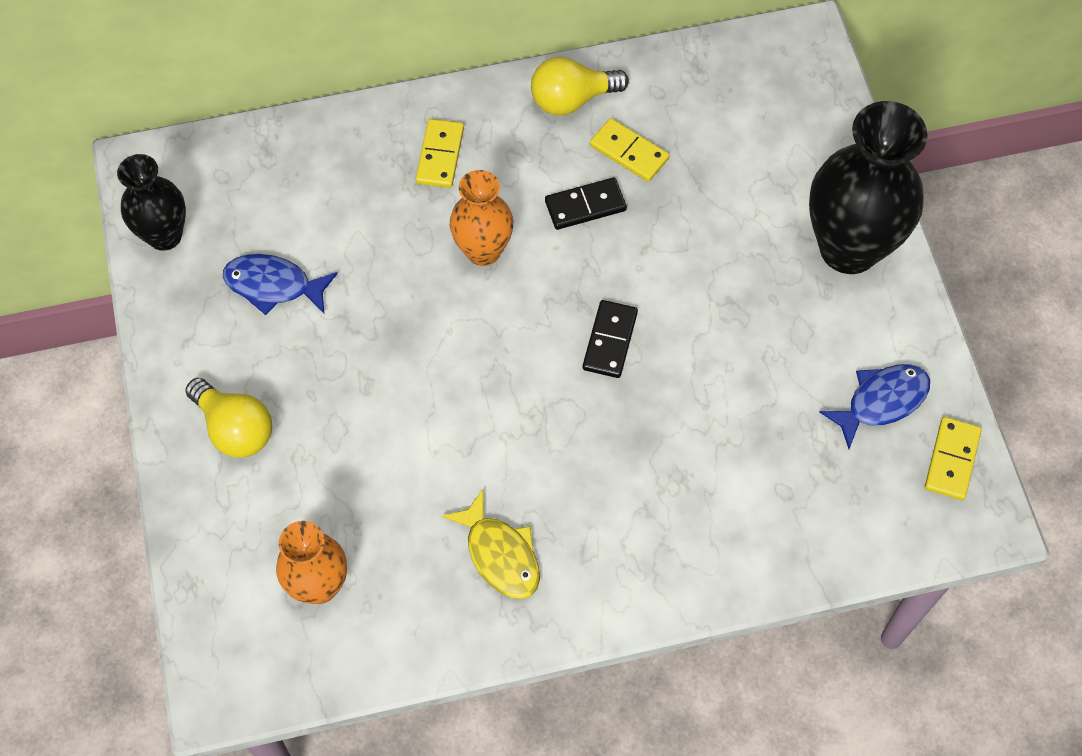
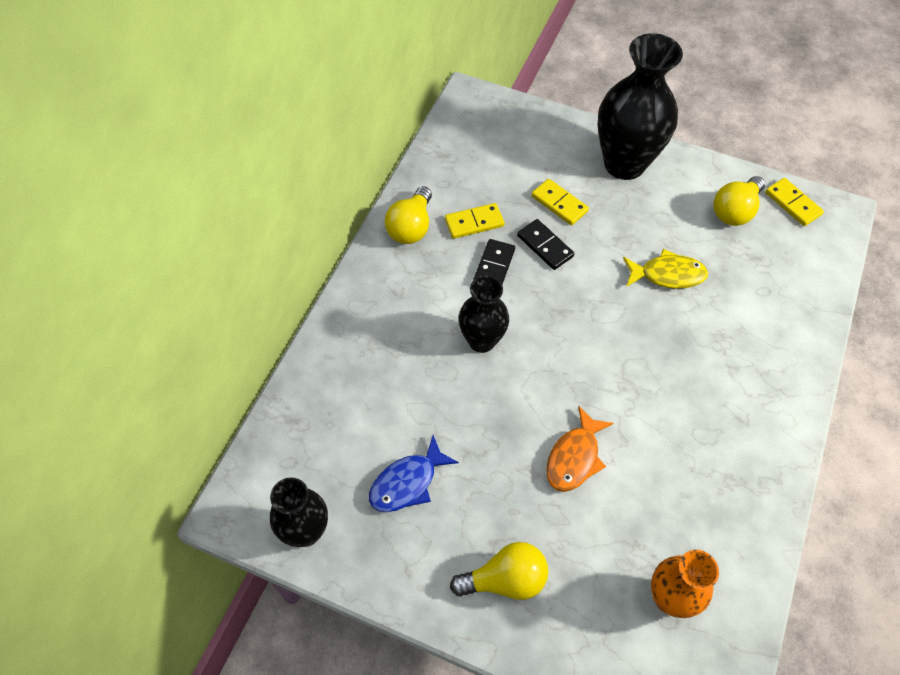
camera: 55 degrees left, 5 degrees down
(412, 415) = (574, 457): none -> orange fish
(440, 155) = (389, 321): yellow domino -> yellow domino (559, 203)
(483, 251) = (481, 341): orange vase -> black vase
(500, 554) = (714, 468): yellow fish -> yellow fish (667, 275)
(610, 341) = (600, 313): black domino -> black domino (545, 246)
(881, 401) = (735, 211): blue fish -> yellow light bulb

